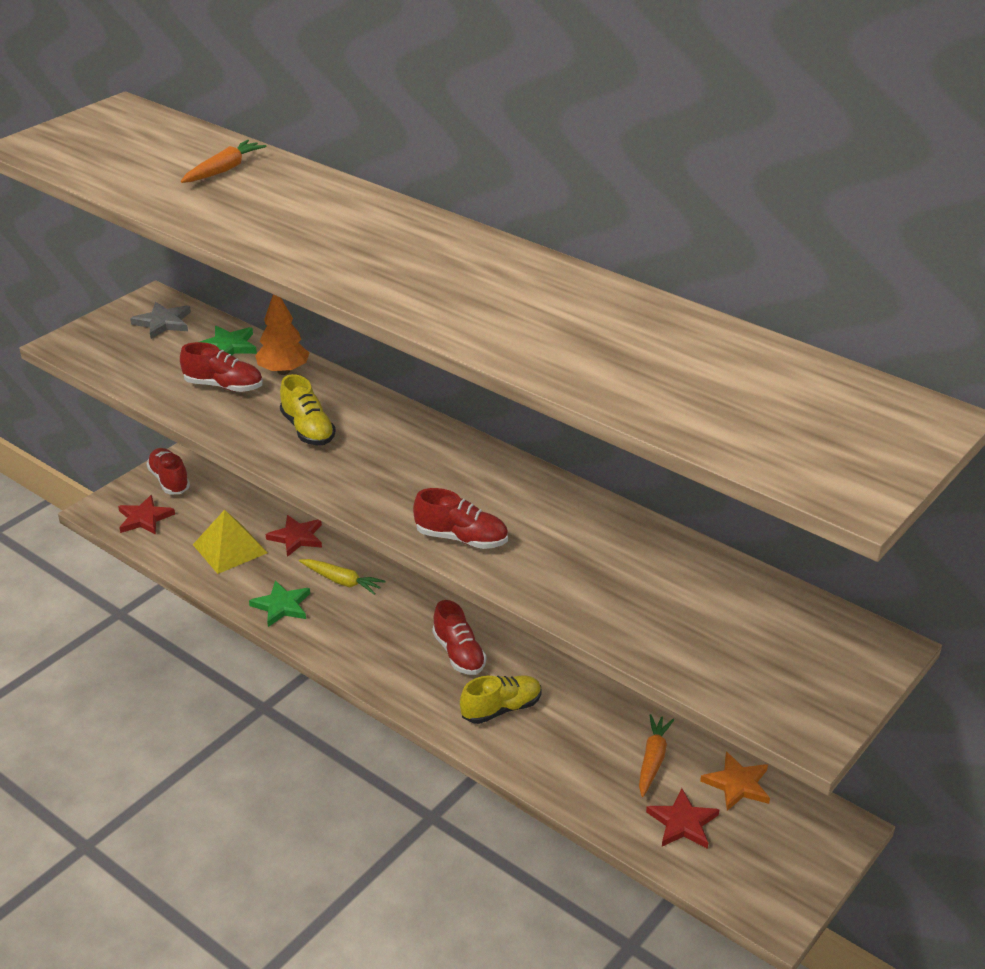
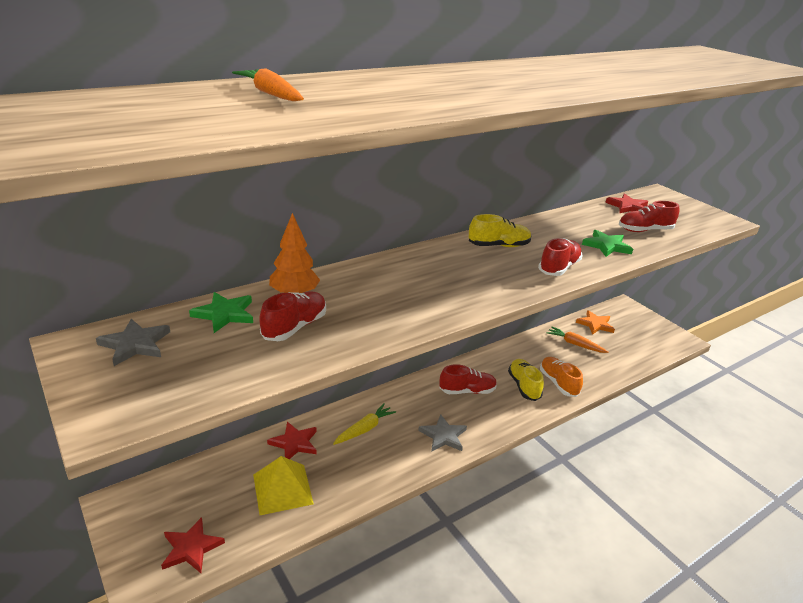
camera: 75 degrees left, 5 degrees down
(169, 480) = (142, 517): red shoe -> red shoe (644, 230)
(282, 606) = (378, 469): green star -> green star (606, 246)
(308, 429) = (395, 298): yellow shoe -> yellow shoe (498, 246)
(359, 647) = (443, 436): none -> grey star
(530, 746) = (558, 383): none -> orange shoe
(682, 822) = (621, 348): red star -> red star (627, 207)

